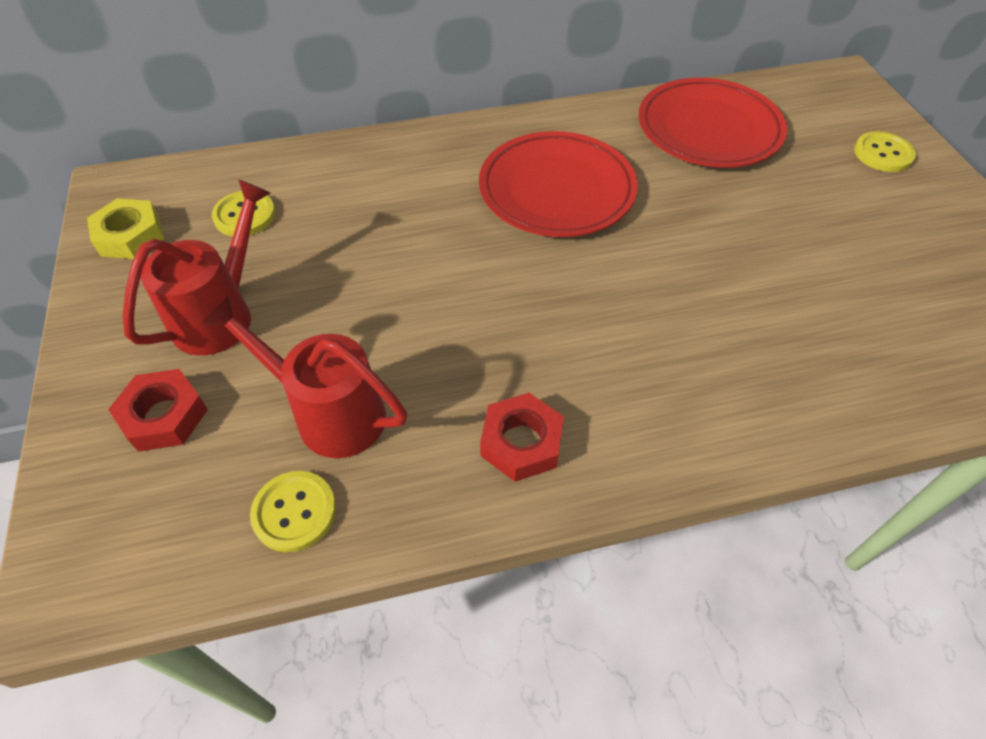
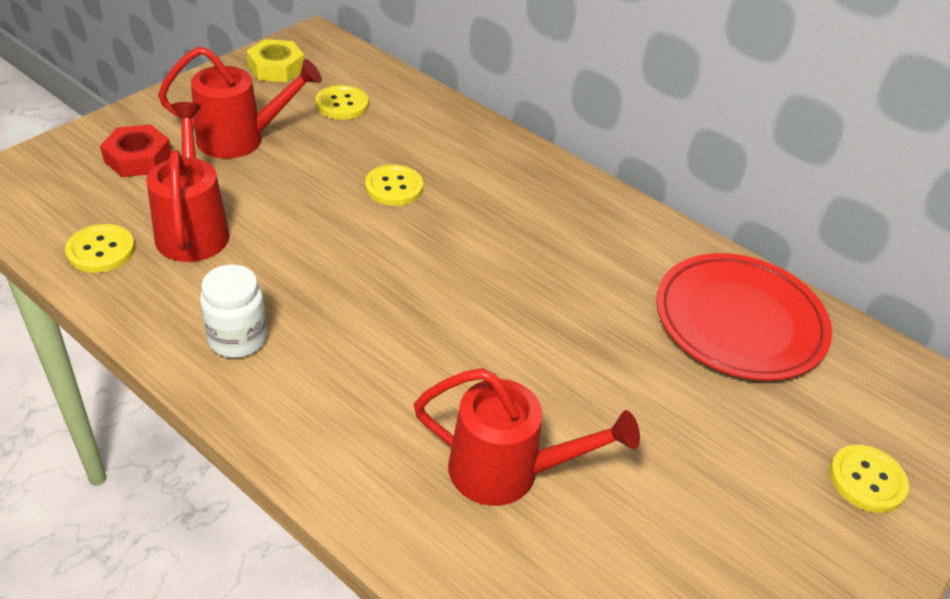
camera: 50 degrees right, 10 degrees down
(401, 236) = (394, 187): none -> yellow button
(521, 442) = (237, 339): red nut -> white jar
(557, 189) = (537, 250): red plate -> none
(787, 327) = (507, 471): none -> red watering can

